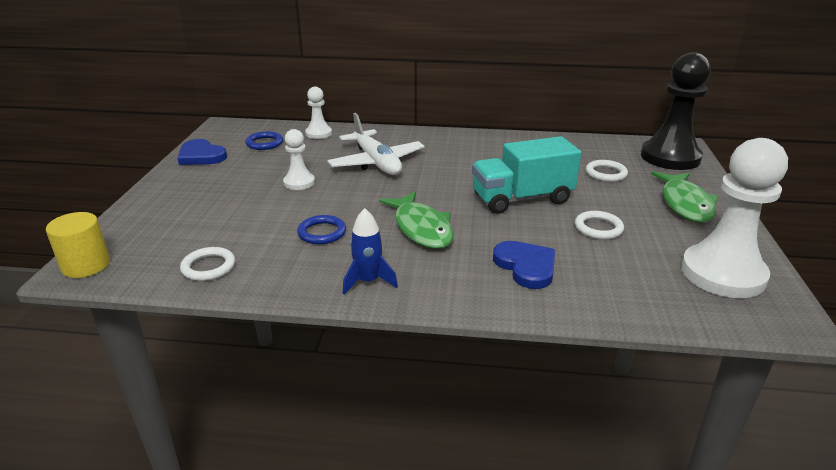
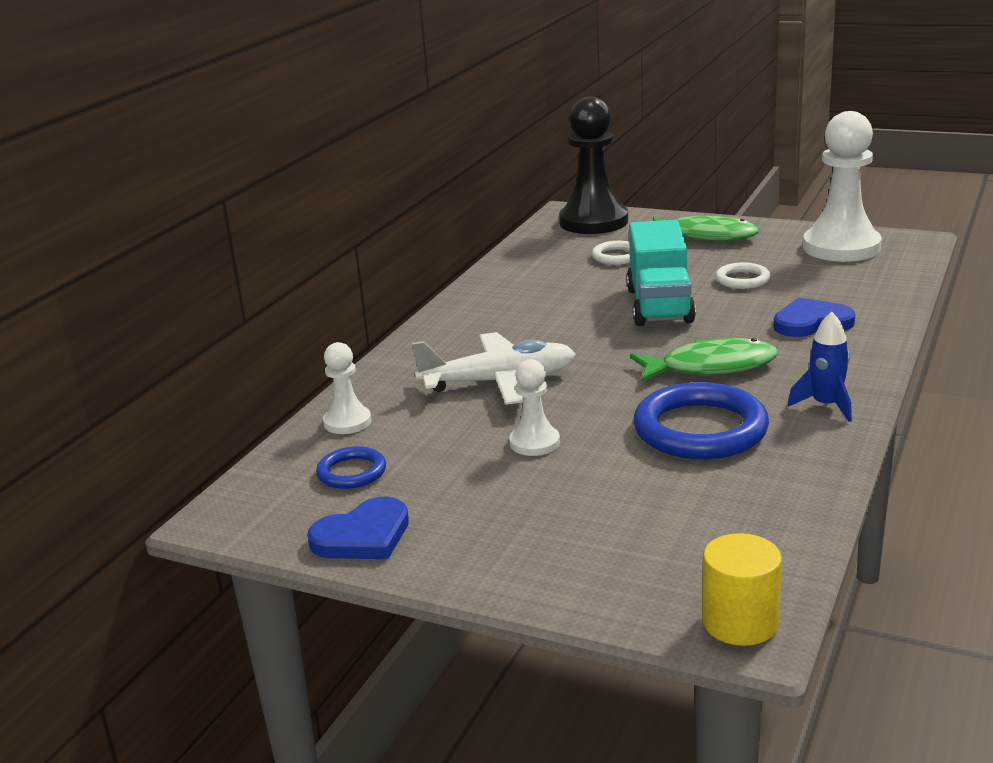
camera: 70 degrees left, 5 degrees down
(208, 267) = (770, 512): white ring -> none
(322, 233) = (700, 429): blue ring -> blue ring, size x1.95

